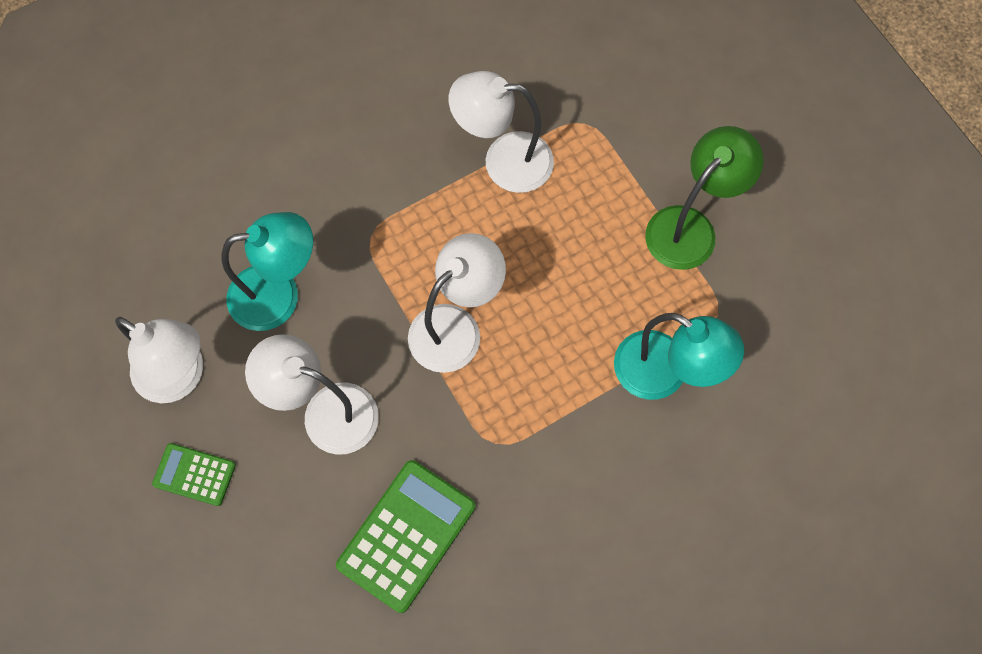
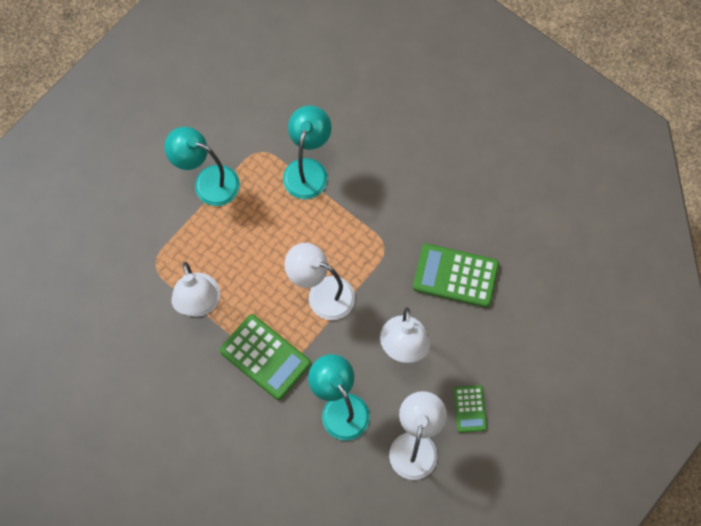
camera: 110 degrees left, 0 degrees up
(393, 221) = (265, 357): none -> green calculator
(690, 227) = (208, 182): green lamp -> turquoise lamp

